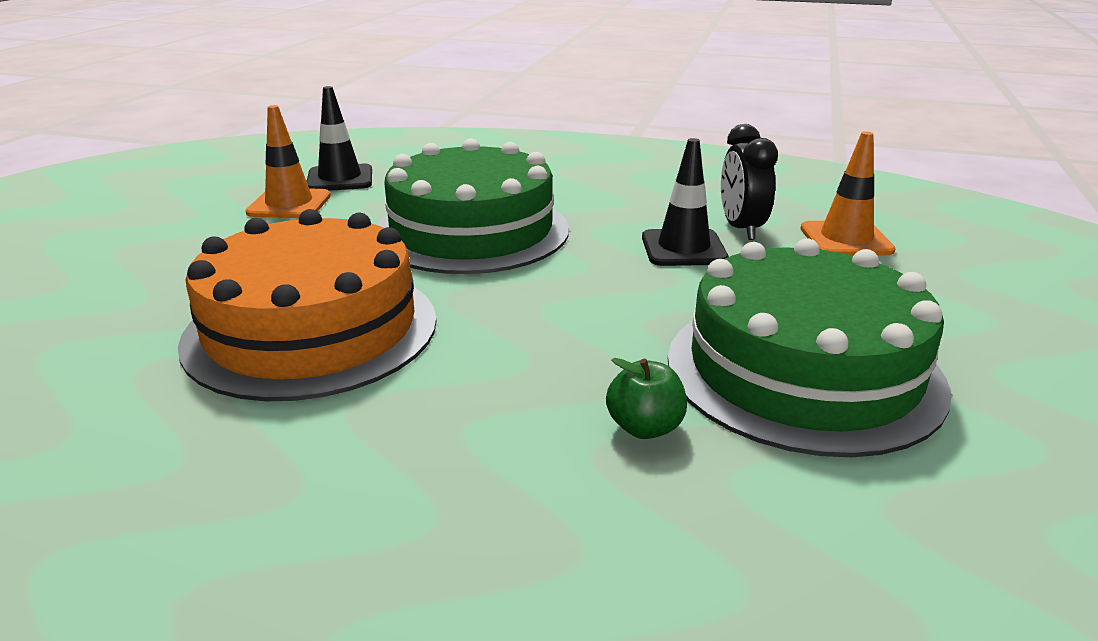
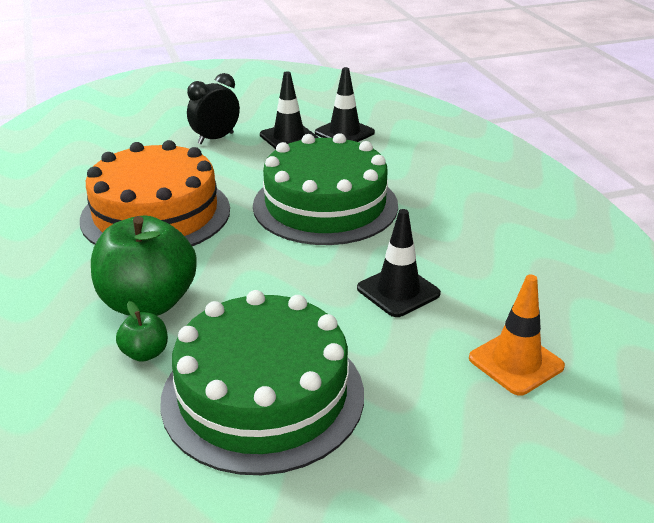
camera: 55 degrees right, 5 degrees up
(289, 204) = (289, 137): orange traffic cone -> black traffic cone
(528, 393) = (148, 303): none -> green apple
(741, 228) = (469, 305): black clock -> black clock (215, 138)

